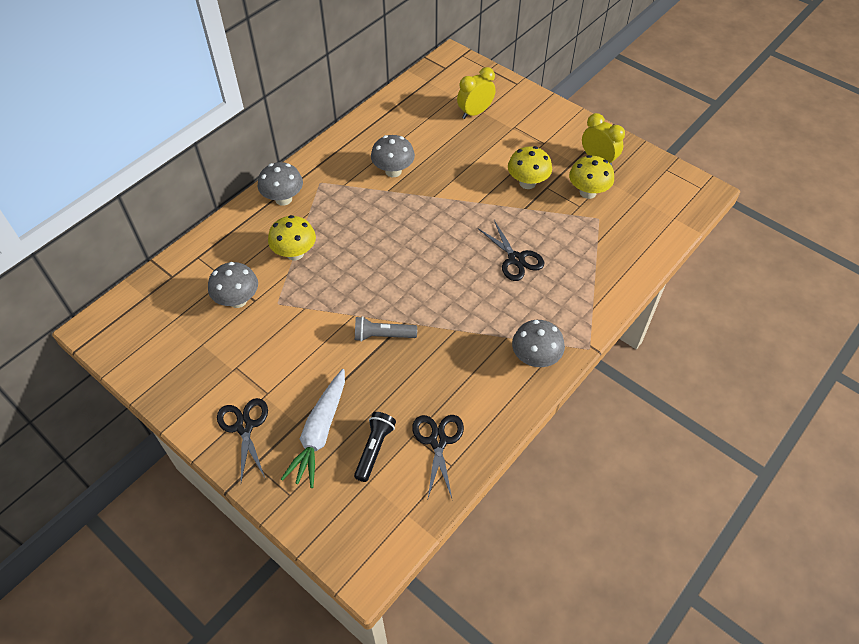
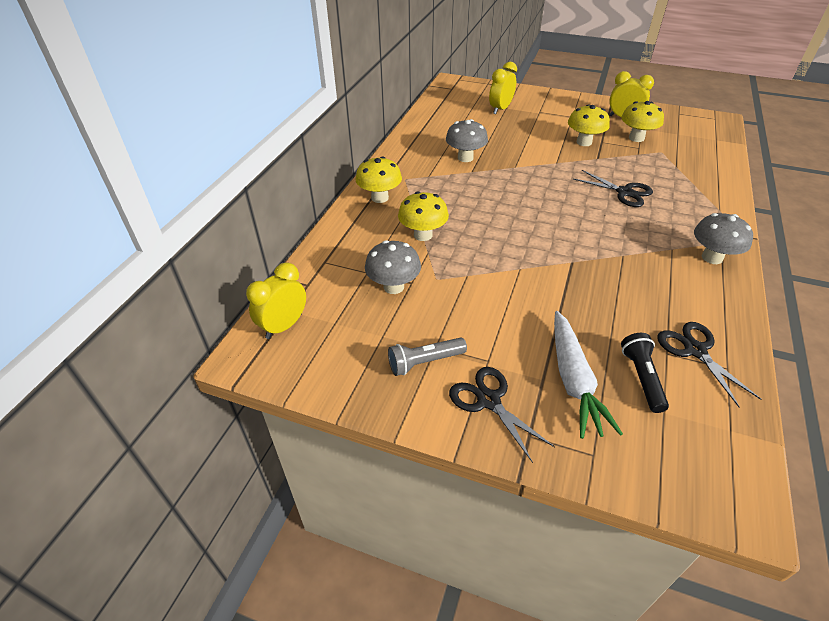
camera: 20 degrees left, 10 degrees down
(134, 311) = (284, 326): none -> yellow clock
(283, 199) = (379, 198): grey mushroom -> yellow mushroom
(383, 335) = (562, 277): grey flashlight -> grey flashlight (424, 362)

